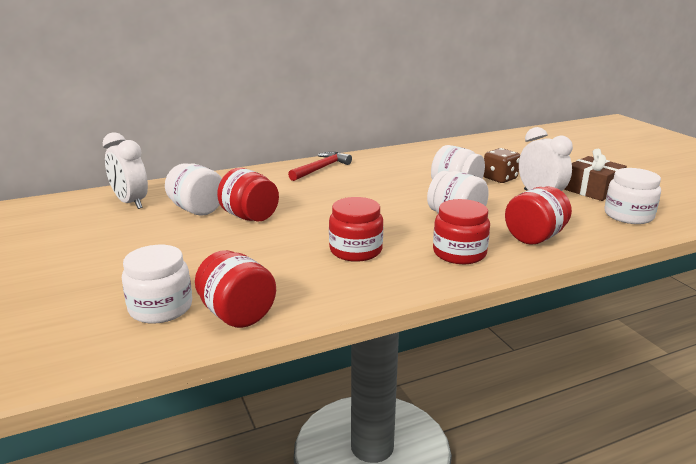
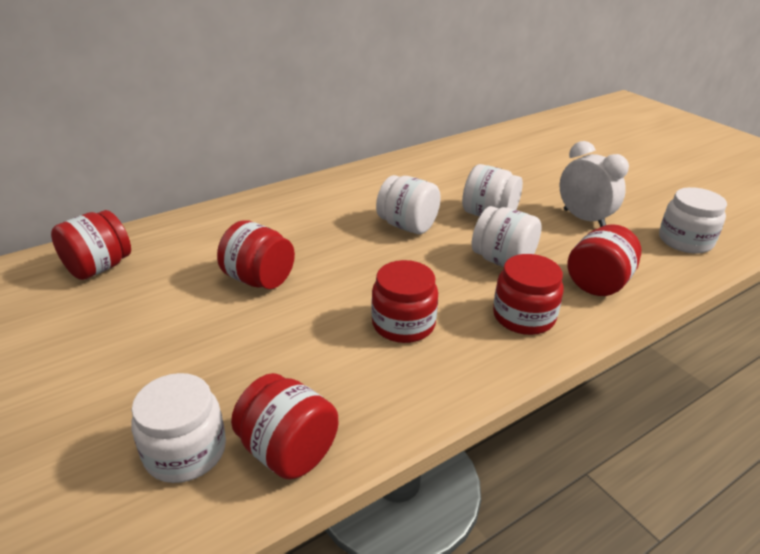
camera: 10 degrees left, 10 degrees up
(131, 203) = (99, 267): white clock -> red jar
(197, 209) = (188, 272): white jar -> white jar (407, 226)
(321, 168) = (324, 192): red hammer -> none
(499, 178) = (531, 194): brown dice -> none
(592, 190) = (635, 205): brown gift -> none

